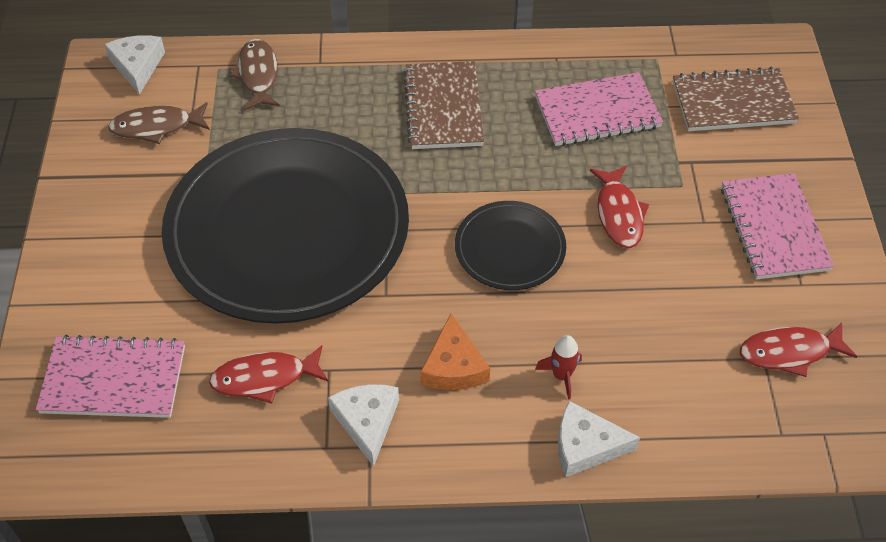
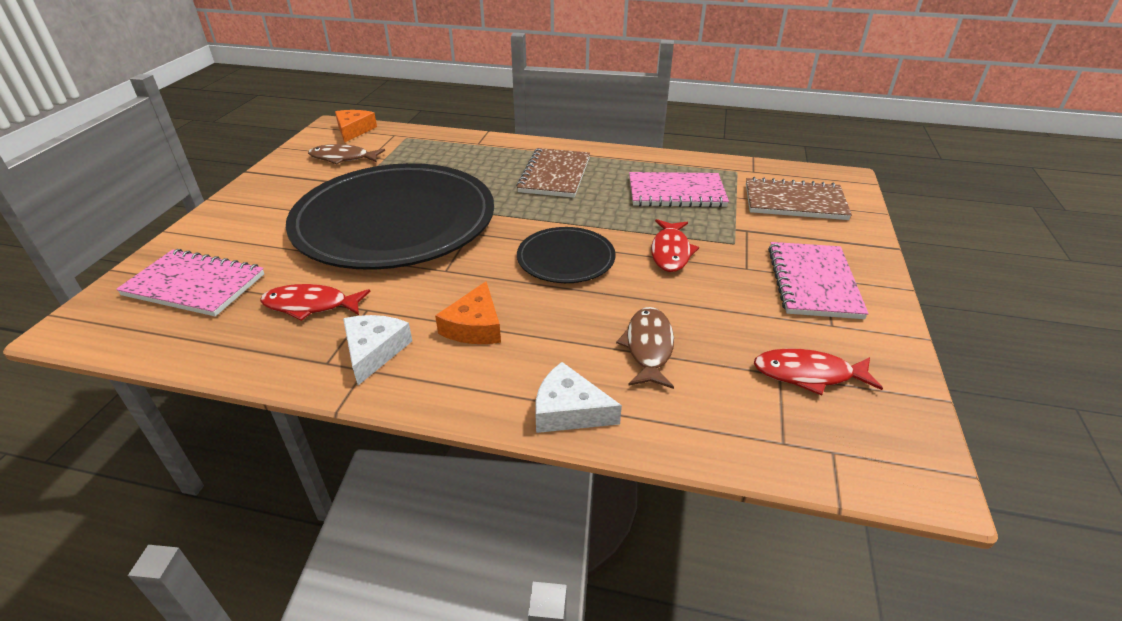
camera: 15 degrees right, 15 degrees down
(137, 66) = (354, 130): white cheese -> orange cheese
(258, 75) = (431, 144): brown fish -> brown fish (648, 347)
(561, 375) = (570, 351): red rocket -> none

